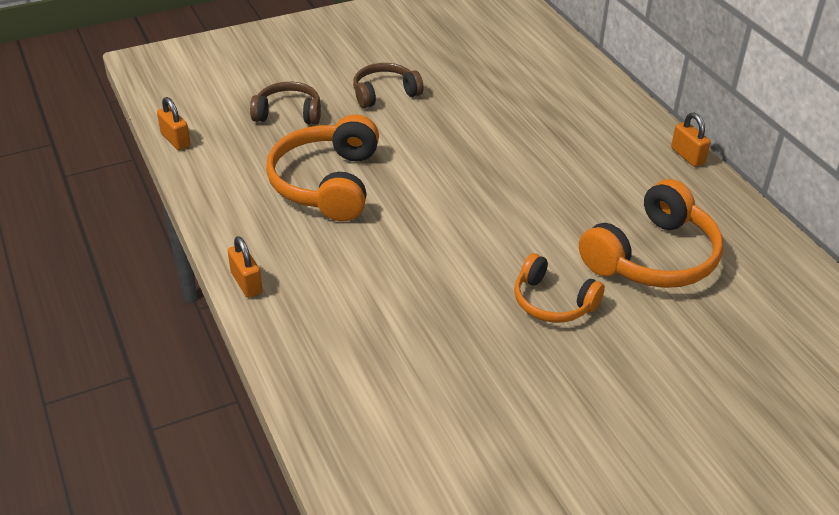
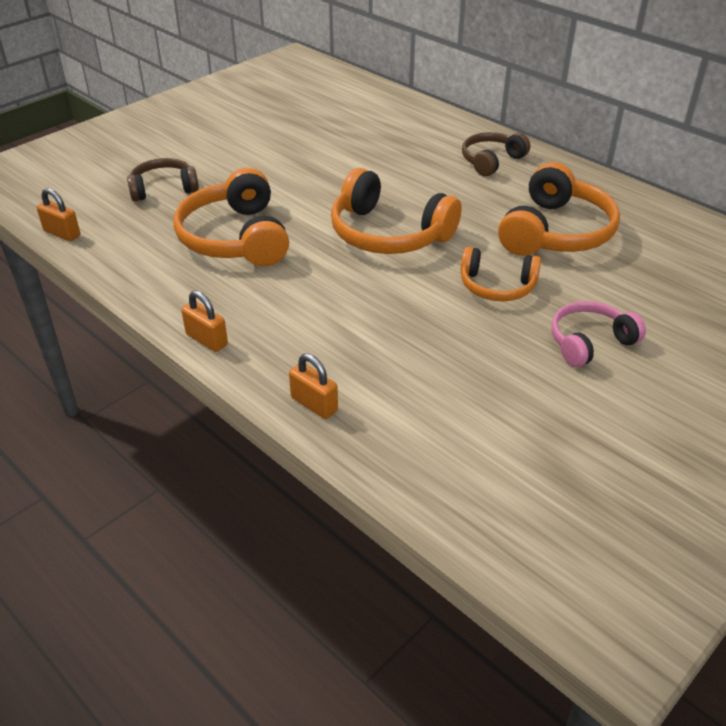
camera: 20 degrees left, 0 degrees up
(385, 93) = (246, 155): brown headphones -> brown headphones (491, 161)
(477, 215) = (388, 234): none -> orange headphones
(611, 389) = (589, 342): none -> pink headphones
(687, 156) = (533, 152): orange padlock -> orange padlock (314, 404)

